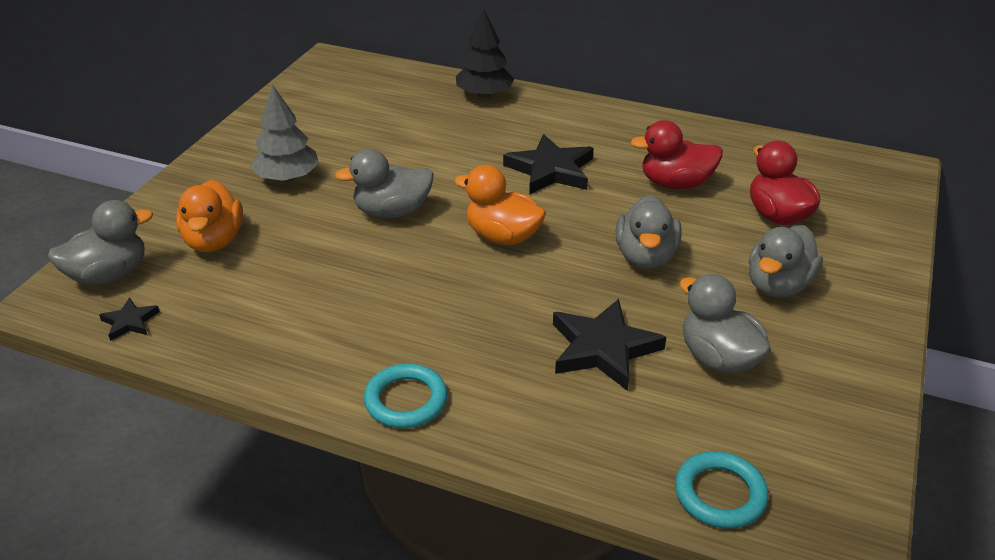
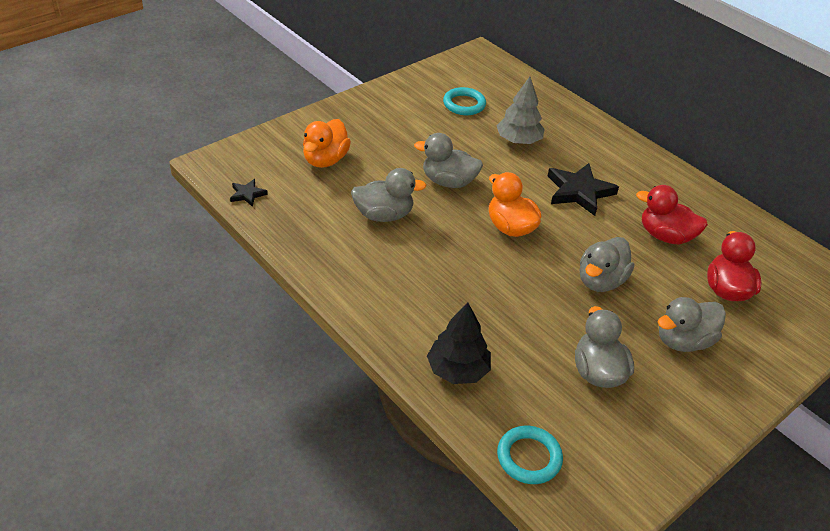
camera: 25 degrees right, 5 degrees up
(109, 275) = (253, 159): grey duck -> grey duck (384, 215)
(287, 178) = (396, 132): grey tree -> grey tree (518, 141)
(406, 400) = (374, 311): turquoise ring -> turquoise ring (464, 104)
(484, 95) = (572, 117): black tree -> black tree (458, 370)
(603, 348) = (522, 331): black star -> none

